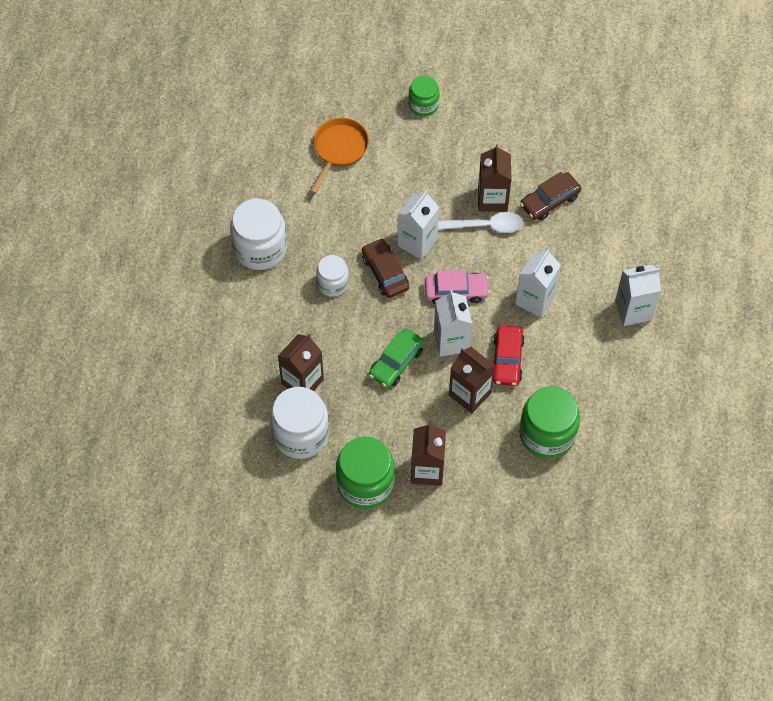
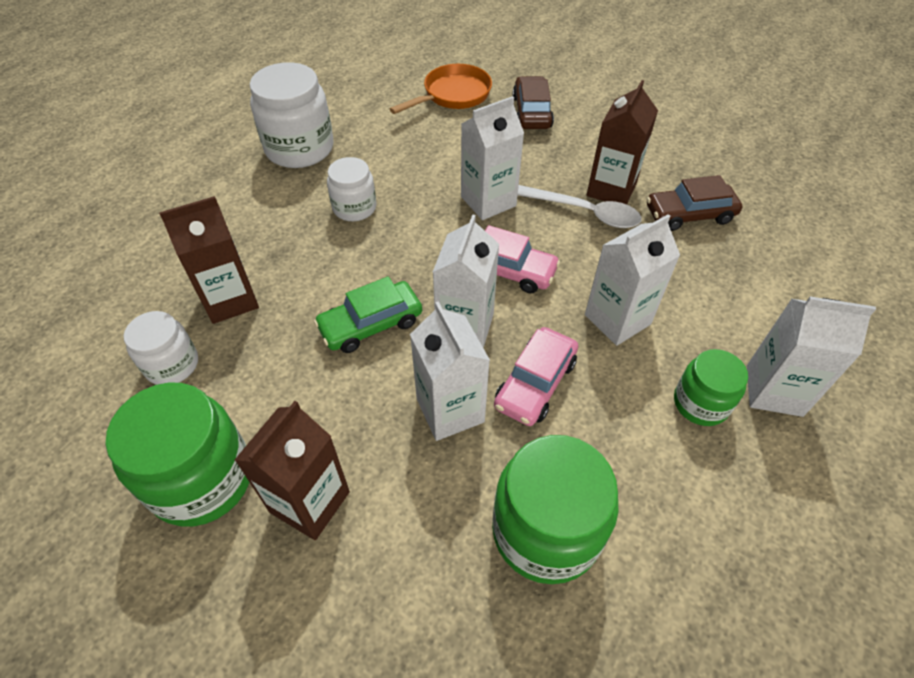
camera: 25 degrees right, 10 degrees down
(300, 434) = (172, 365): white jar -> white jar, size x0.59
(385, 272) = (427, 218): brown car -> brown car (531, 112)
(423, 105) = (572, 86): green jar -> green jar (700, 403)
(470, 394) = (450, 410): brown carton -> white carton
(507, 359) = (535, 383): red car -> pink car

